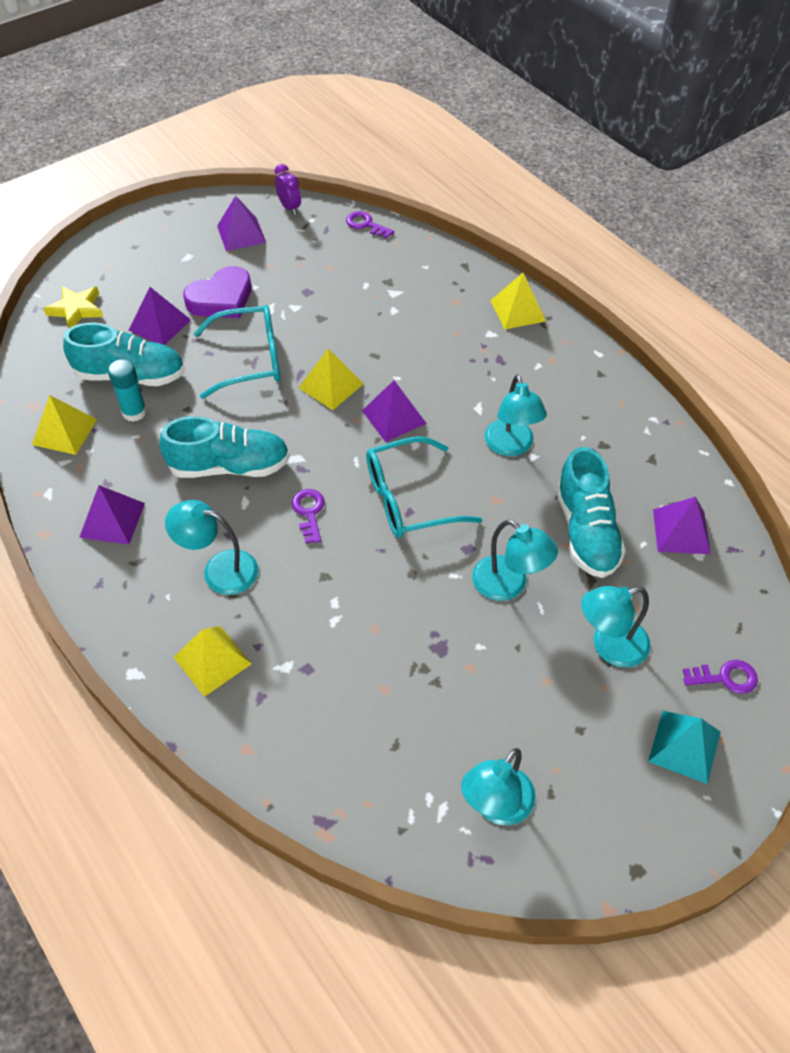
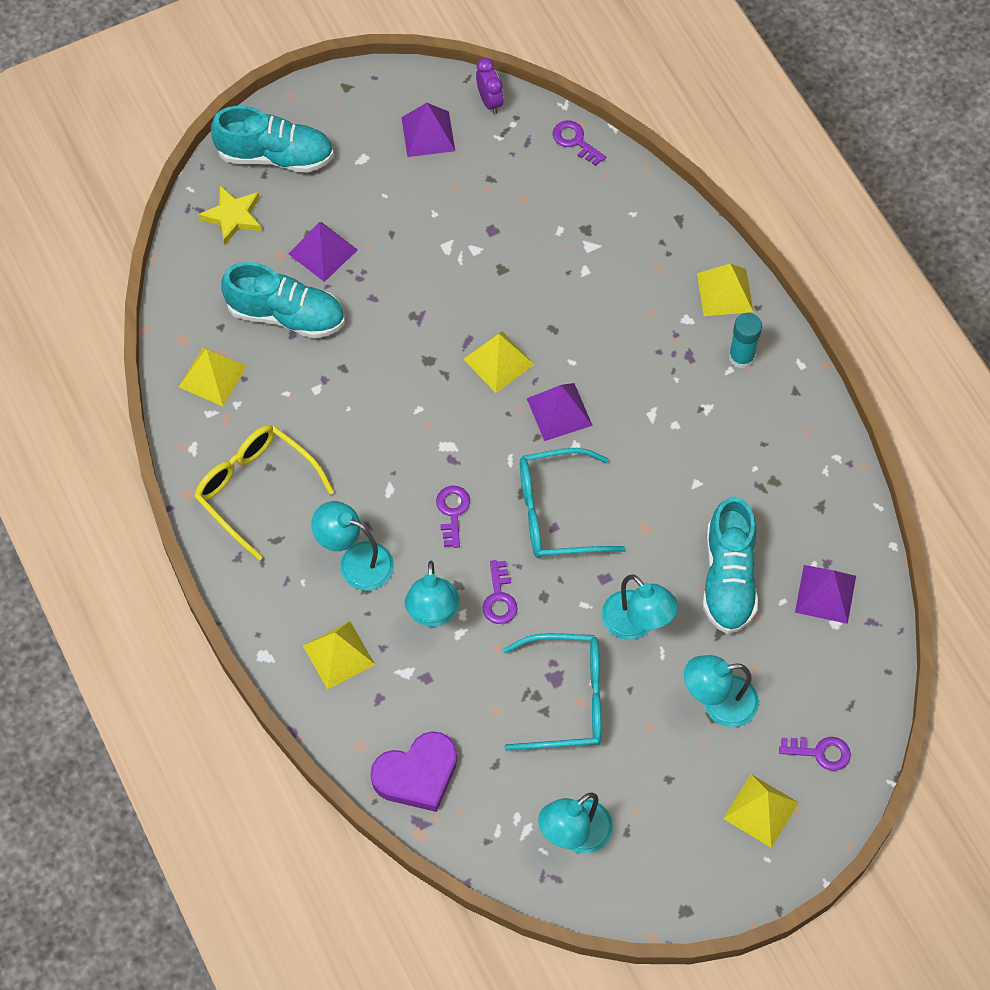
camera: 10 degrees right, 10 degrees up
(112, 520) = (255, 489): purple pyramid -> yellow glasses
(134, 412) = (286, 363): turquoise glue stick -> turquoise glue stick (741, 357)
(221, 299) = (394, 226): purple heart -> purple heart (417, 774)
(229, 466) = (379, 445): turquoise shoe -> turquoise shoe (275, 156)
(250, 359) = (417, 314): turquoise glasses -> turquoise glasses (567, 699)
(368, 582) = (499, 598): none -> purple key
(511, 446) = (675, 467): turquoise lamp -> turquoise lamp (432, 614)
(684, 746) = (761, 810): turquoise pyramid -> yellow pyramid

